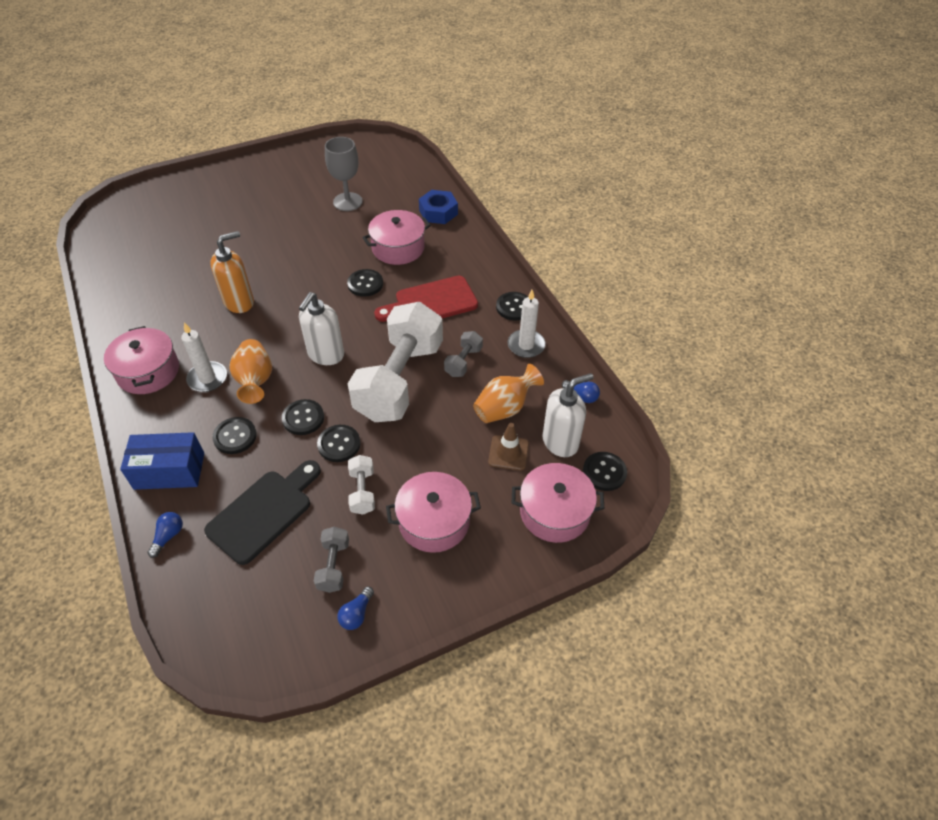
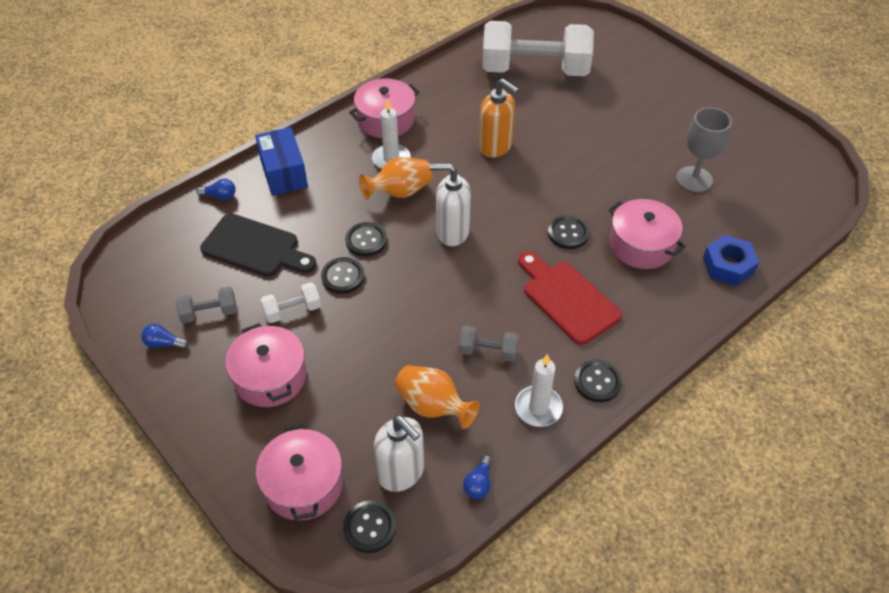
camera: 75 degrees right, 0 degrees up
(235, 436) = (331, 201): black button -> none
(399, 380) = (440, 301): white dumbbell -> white dumbbell (534, 70)
(508, 453) = (371, 423): brown traffic cone -> none

